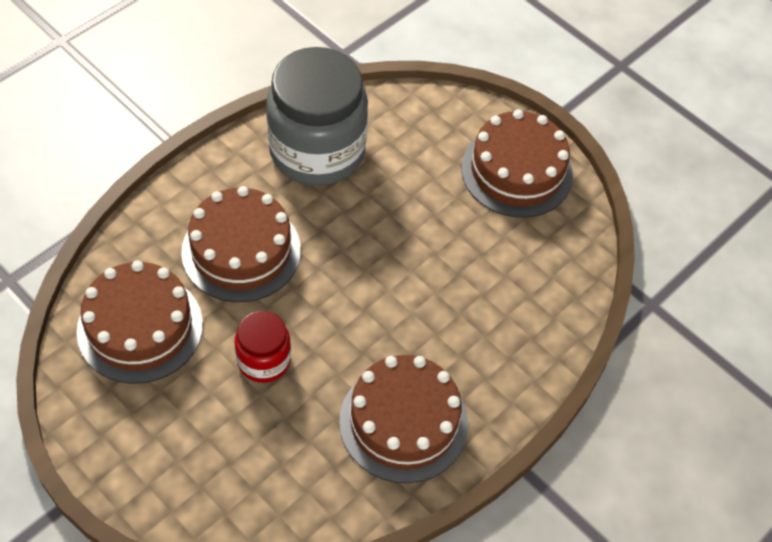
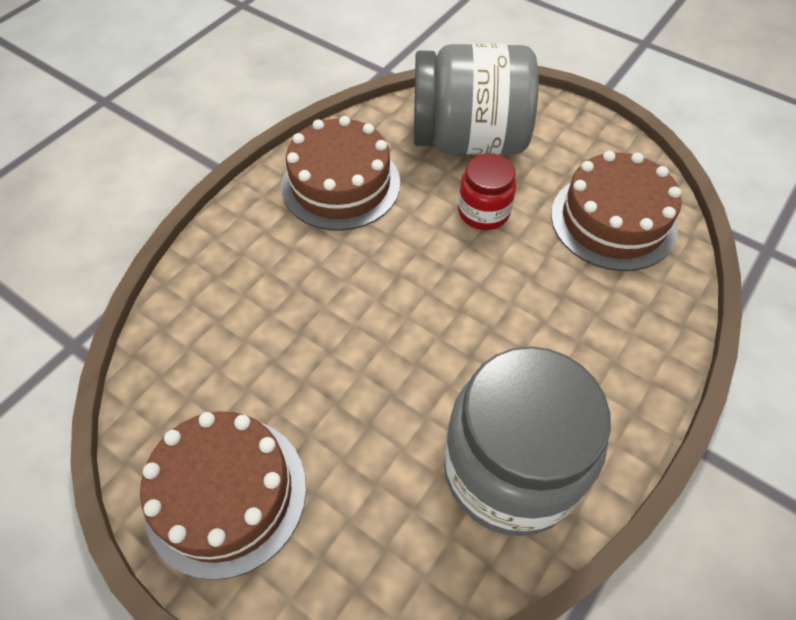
camera: 175 degrees right, 0 degrees up
(241, 251) = (550, 313): brown cake -> none
(248, 459) = (468, 140): none -> grey jar

